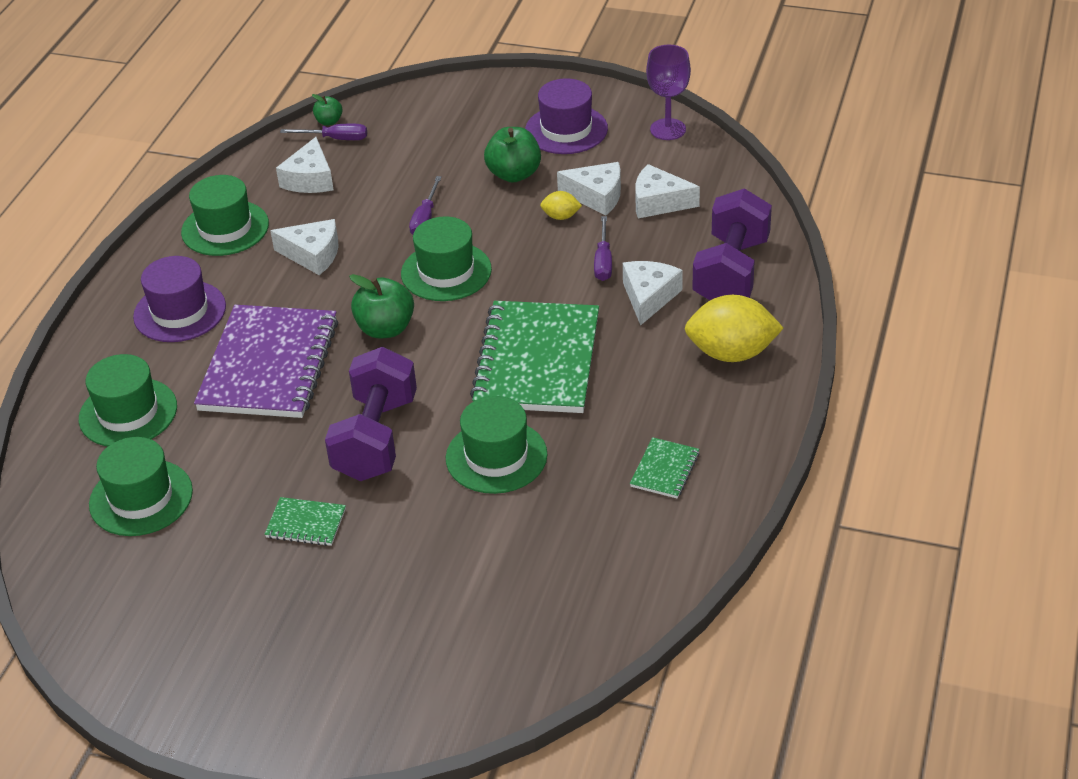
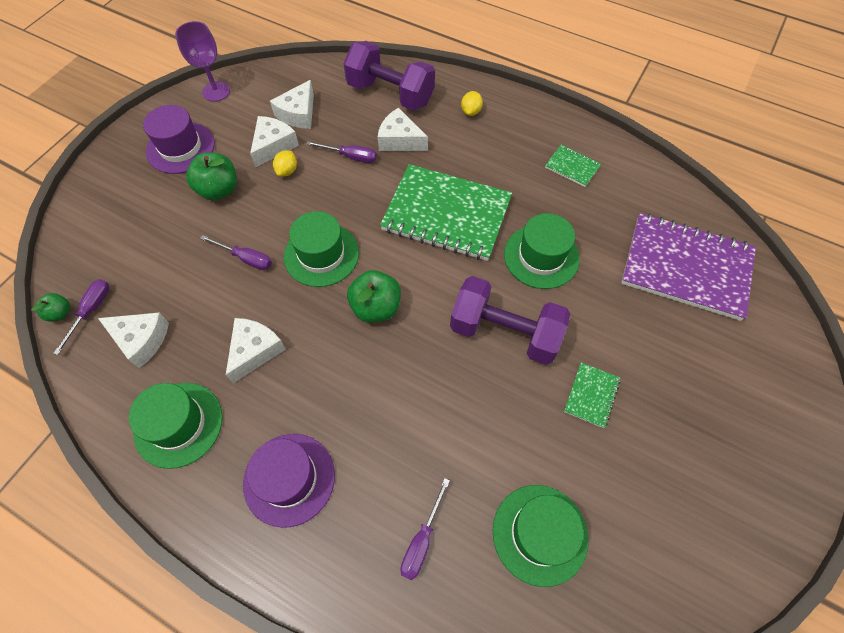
camera: 80 degrees left, 20 degrees up
(128, 413) = (422, 540): green hat -> purple screwdriver
(269, 365) = (393, 404): purple notebook -> purple notebook (686, 268)
(731, 353) = (471, 111): yellow lemon -> yellow lemon, size x0.47

